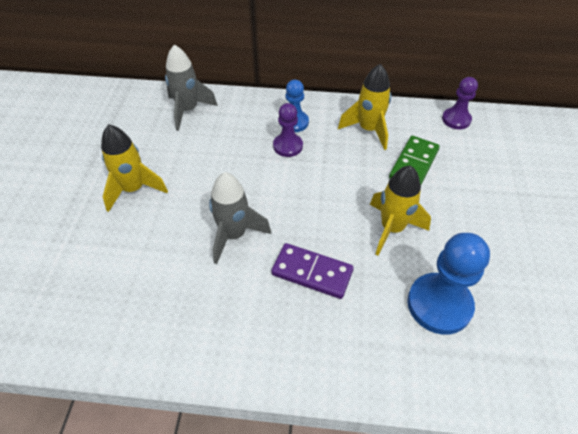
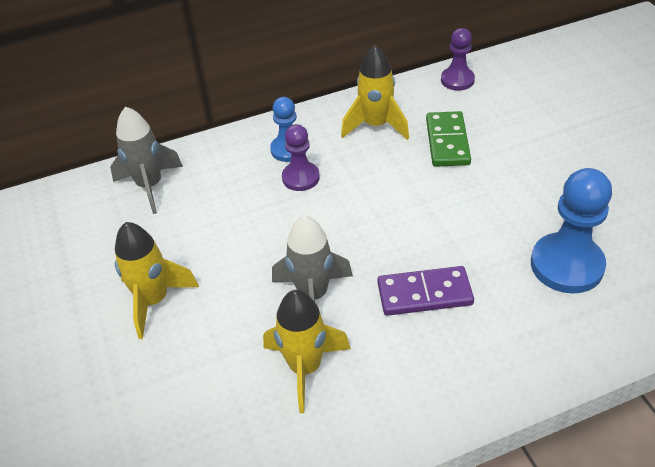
camera: 25 degrees left, 5 degrees down
(392, 228) = (472, 215): yellow rocket -> yellow rocket (305, 368)

